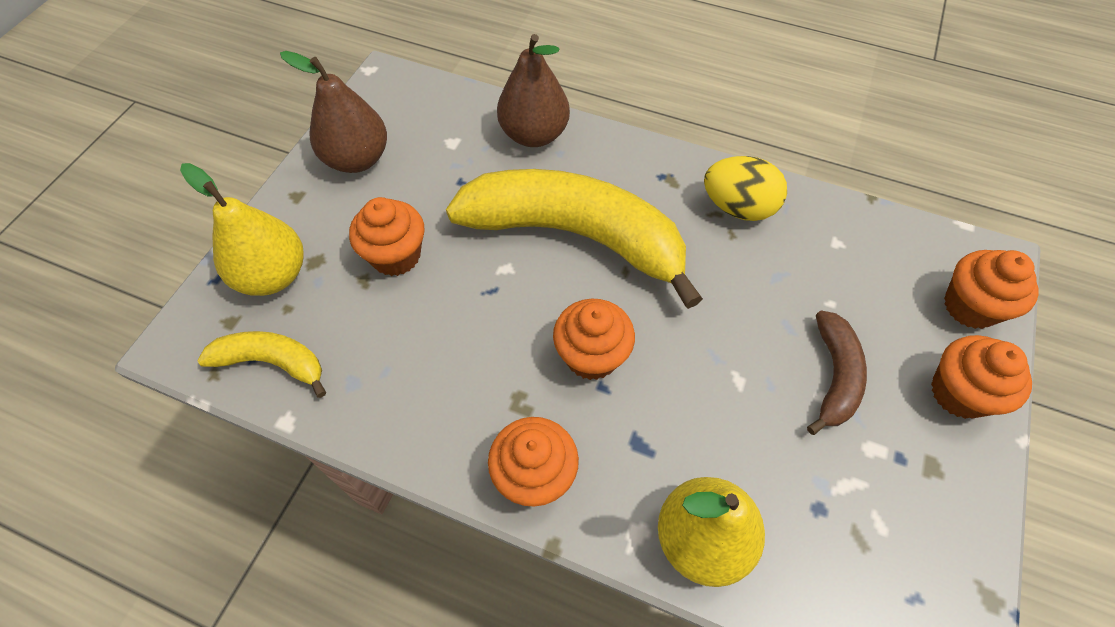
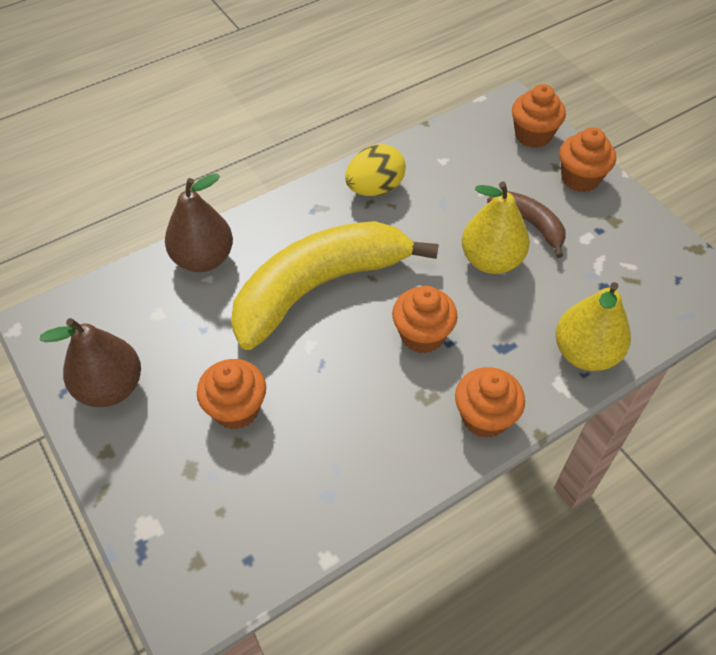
camera: 55 degrees left, 5 degrees down
(273, 275) = (178, 507): yellow pear -> yellow pear (491, 260)
(273, 362) = (265, 545): yellow banana -> none

